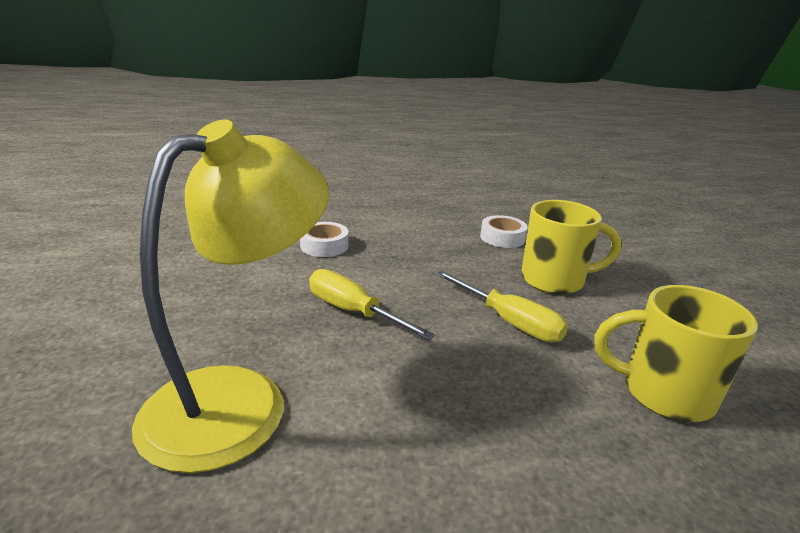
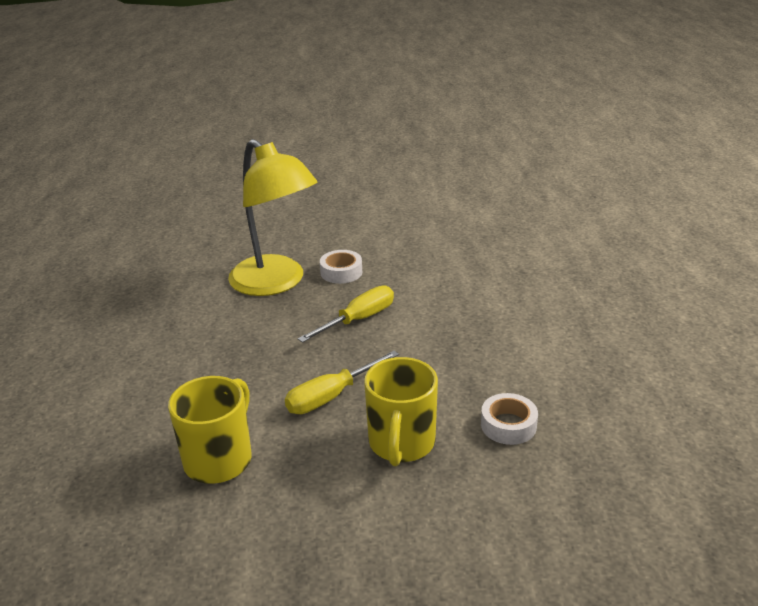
camera: 100 degrees right, 5 degrees up
(324, 246) = (473, 305): white tape -> white tape (341, 272)

